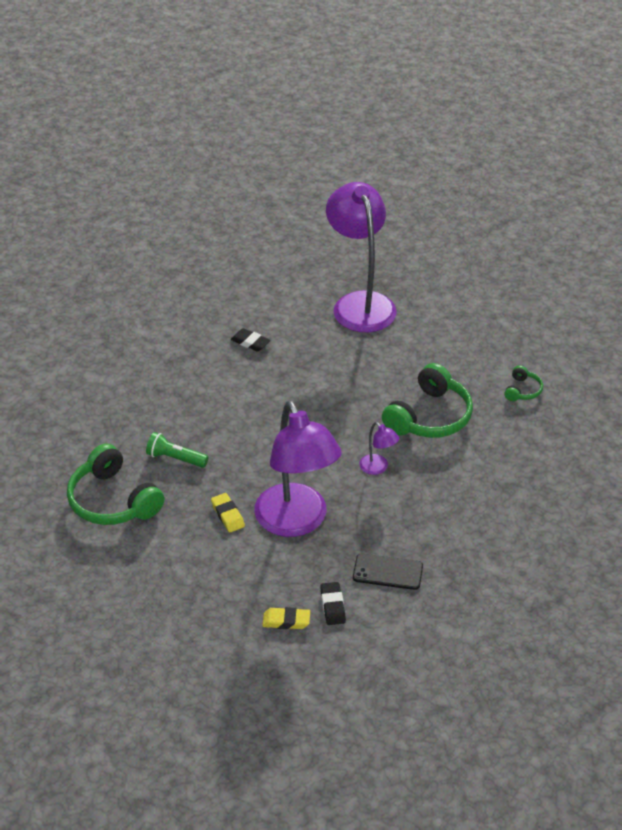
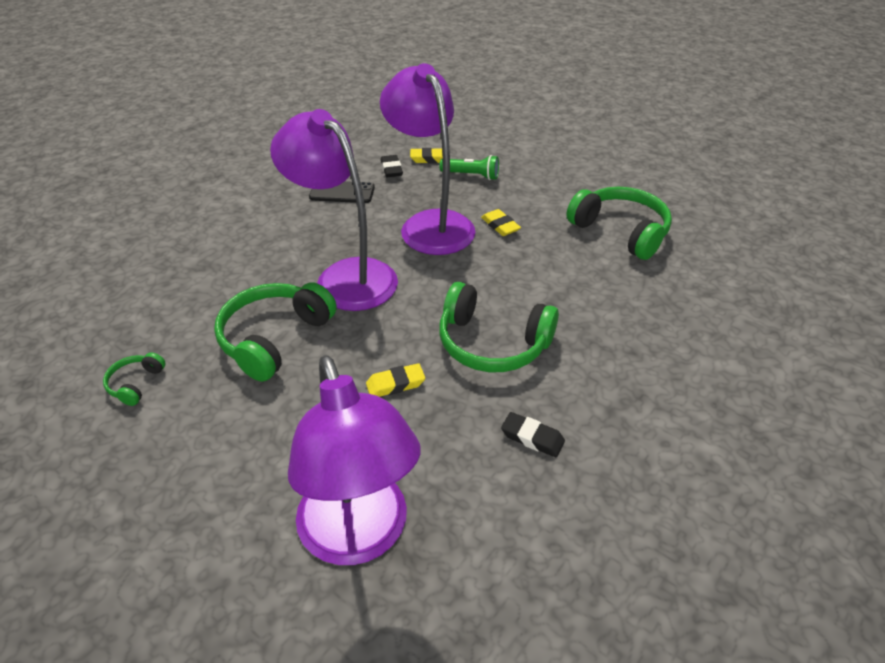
camera: 175 degrees right, 0 degrees up
(175, 458) = (575, 273): green flashlight -> green flashlight (471, 175)
(262, 403) = (492, 343): none -> green headphones
(337, 379) = (395, 384): none -> yellow eraser
(378, 468) = (345, 276): purple lamp -> purple lamp, size x2.45

